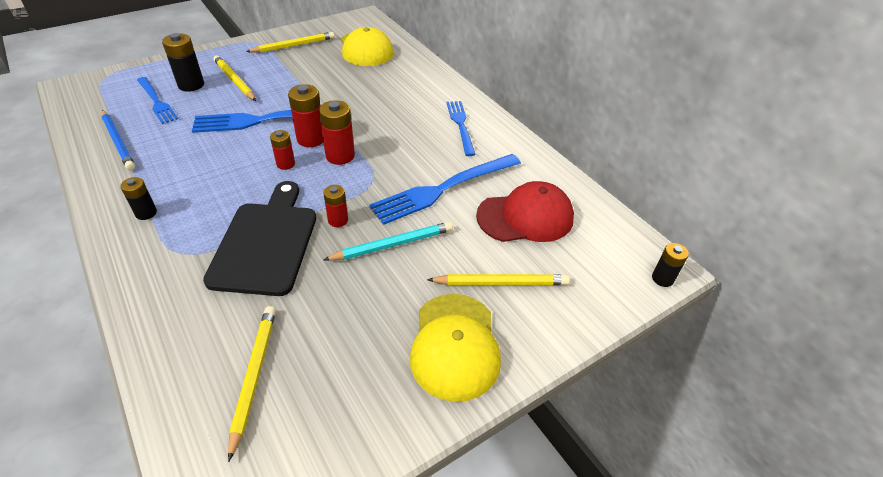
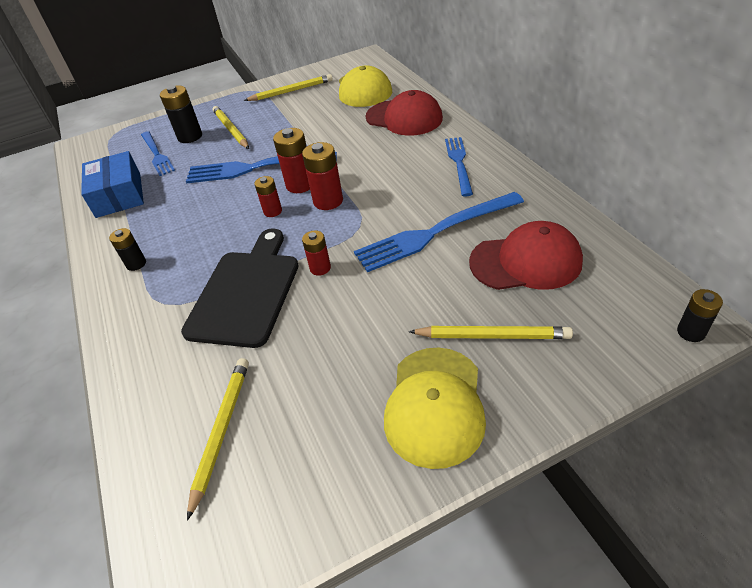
camera: 15 degrees right, 0 degrees up
(118, 142) = (118, 195): blue pencil -> blue box
(393, 244) = (375, 293): turquoise pencil -> none
(407, 79) = (404, 118): none -> red cap

